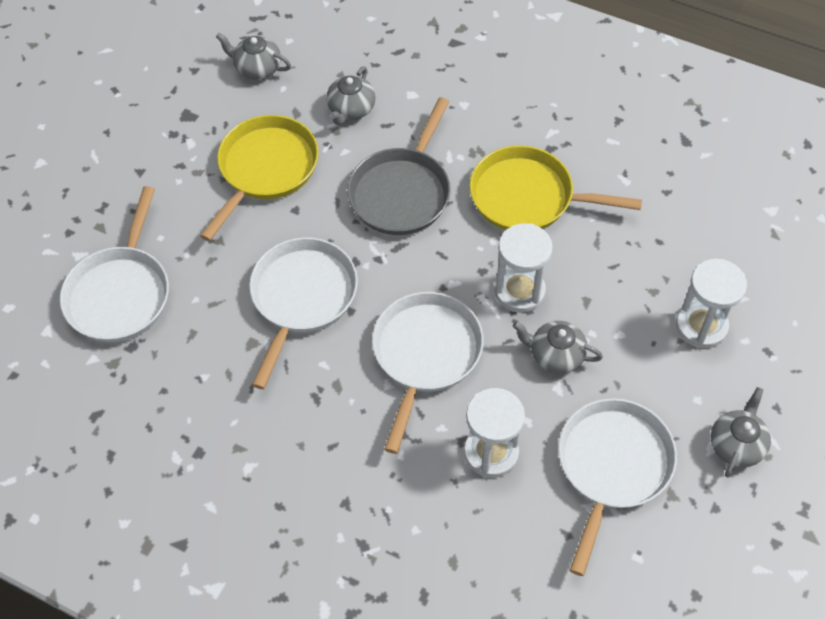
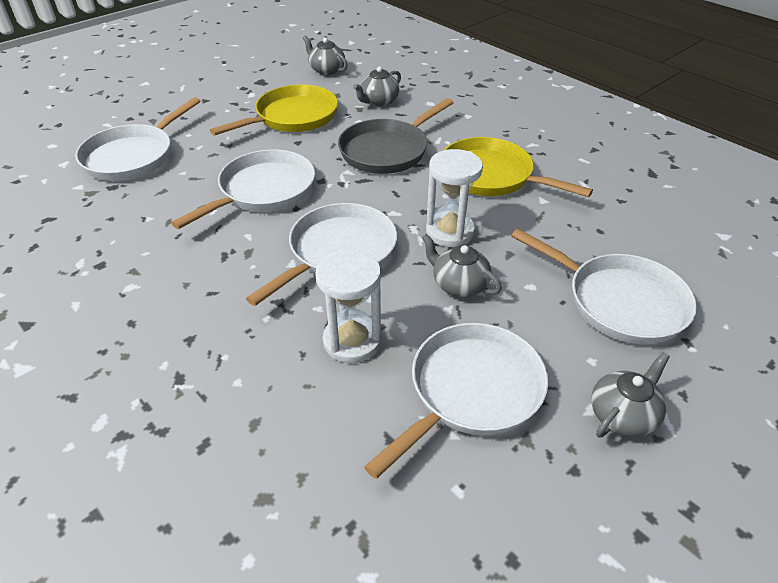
camera: 20 degrees right, 15 degrees down
(701, 326) = (619, 302): white hourglass -> white pan

